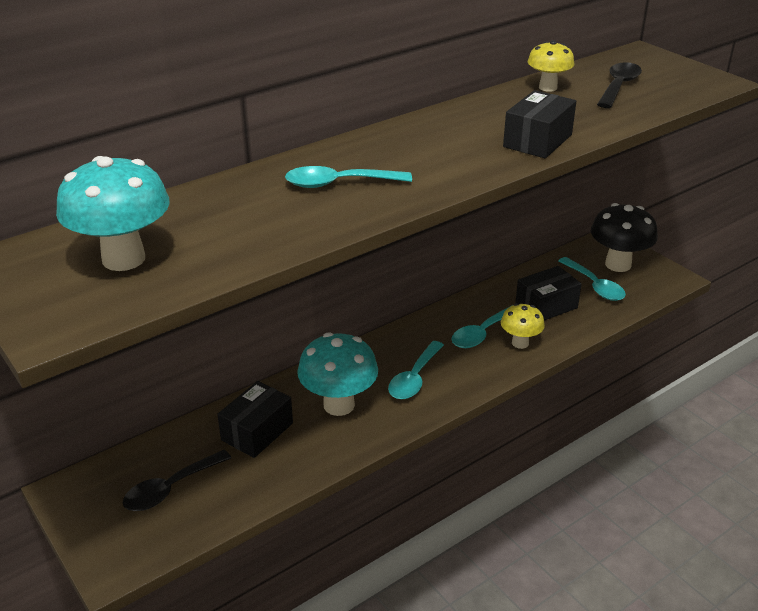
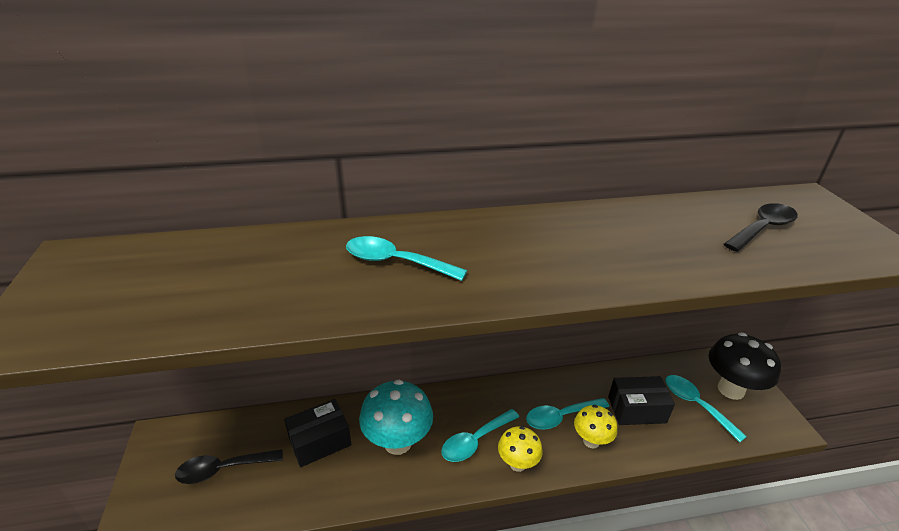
camera: 25 degrees right, 0 degrees up
(124, 259) = (148, 285): turquoise mushroom -> none
(537, 141) = (629, 269): black box -> none
(548, 87) = (681, 212): yellow mushroom -> yellow mushroom (517, 463)
(594, 286) = (696, 405): turquoise spoon -> turquoise spoon turned 150 degrees clockwise

